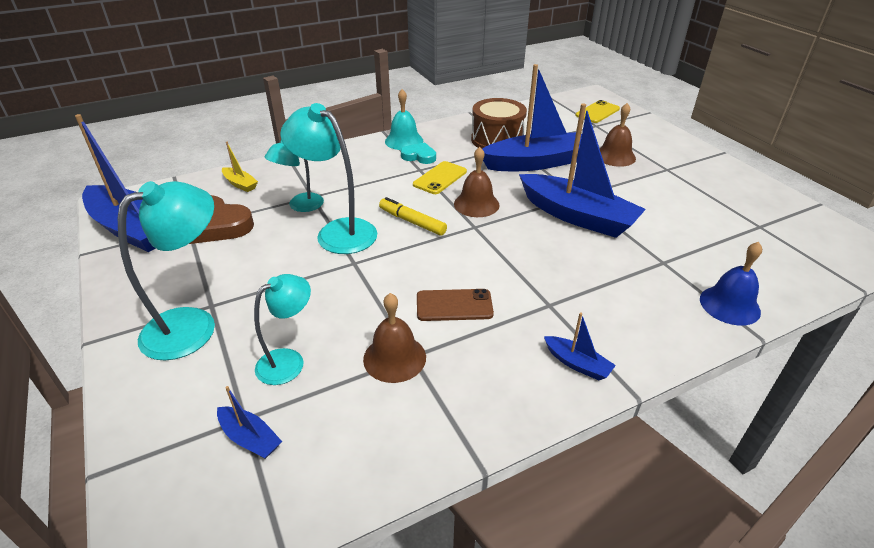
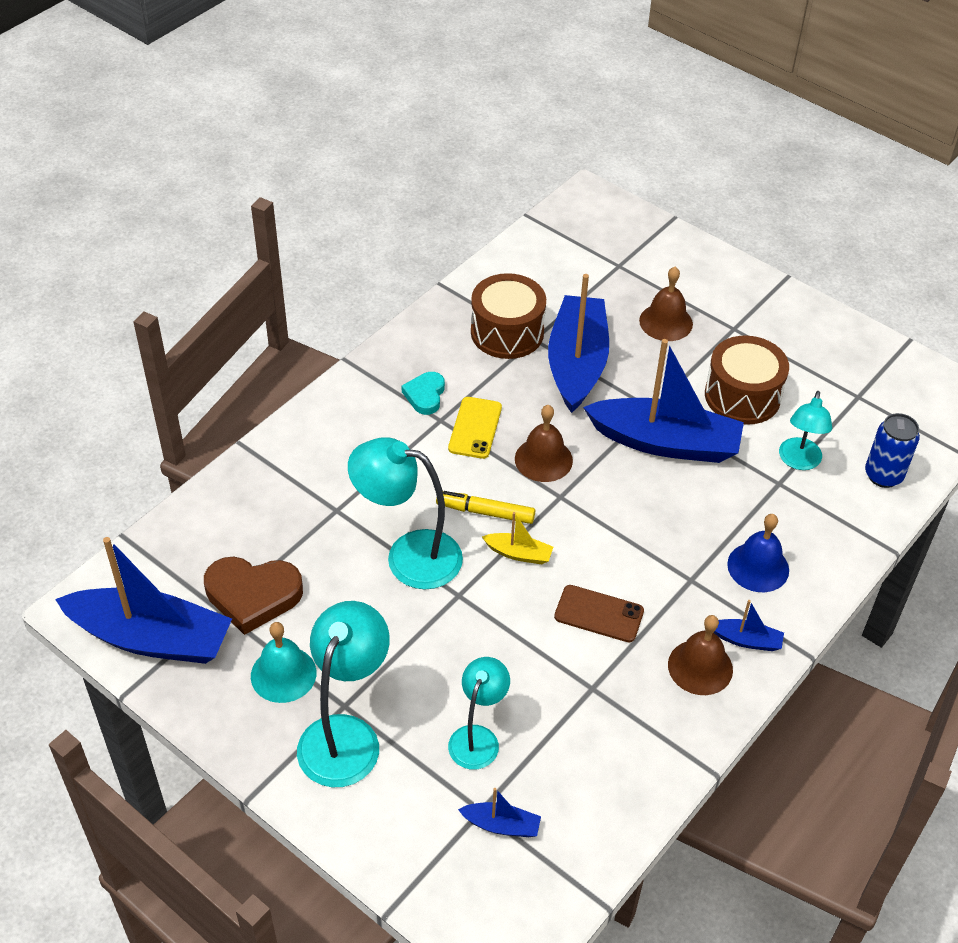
camera: 25 degrees left, 10 degrees up
(240, 184) = (226, 519): yellow boat -> yellow boat (518, 553)
(300, 206) = (334, 531): turquoise lamp -> turquoise lamp (799, 461)
(394, 358) = (577, 696): brown bell -> brown bell (700, 667)
(404, 141) = (386, 370): turquoise bell -> turquoise bell (283, 674)
(419, 156) = (425, 395): turquoise heart -> turquoise heart turned 75 degrees counterclockwise
(454, 305) = (599, 614): brown phone -> brown phone turned 45 degrees clockwise
(535, 163) = (577, 363): blue boat -> blue boat turned 45 degrees counterclockwise
(597, 112) = (609, 236): yellow phone -> none
(656, 205) = (742, 396): none -> brown drum
(729, 305) = (857, 520): blue bell -> blue bell (758, 567)
(767, 281) = (883, 475): none -> blue can

